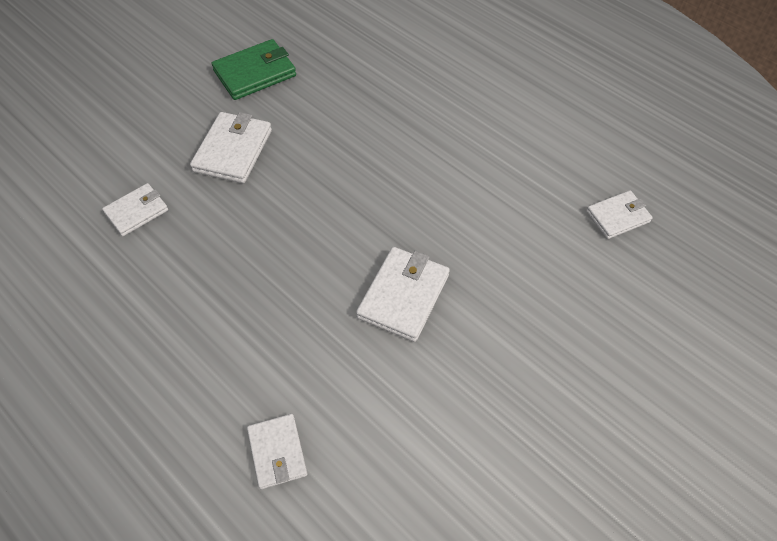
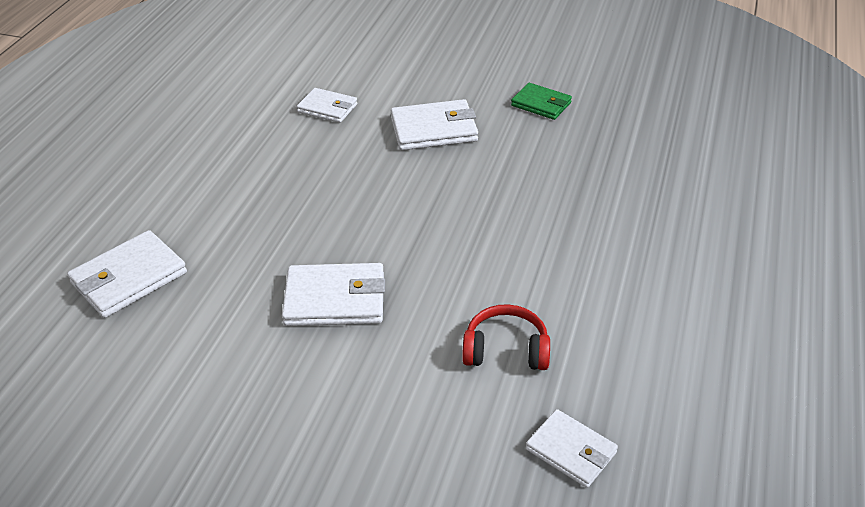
camera: 65 degrees right, 15 degrees down
(255, 73) = (541, 104): green wallet -> green wallet, size x0.65
(277, 452) = (129, 278): white wallet -> white wallet, size x1.54
(514, 212) = (506, 350): none -> red headphones

